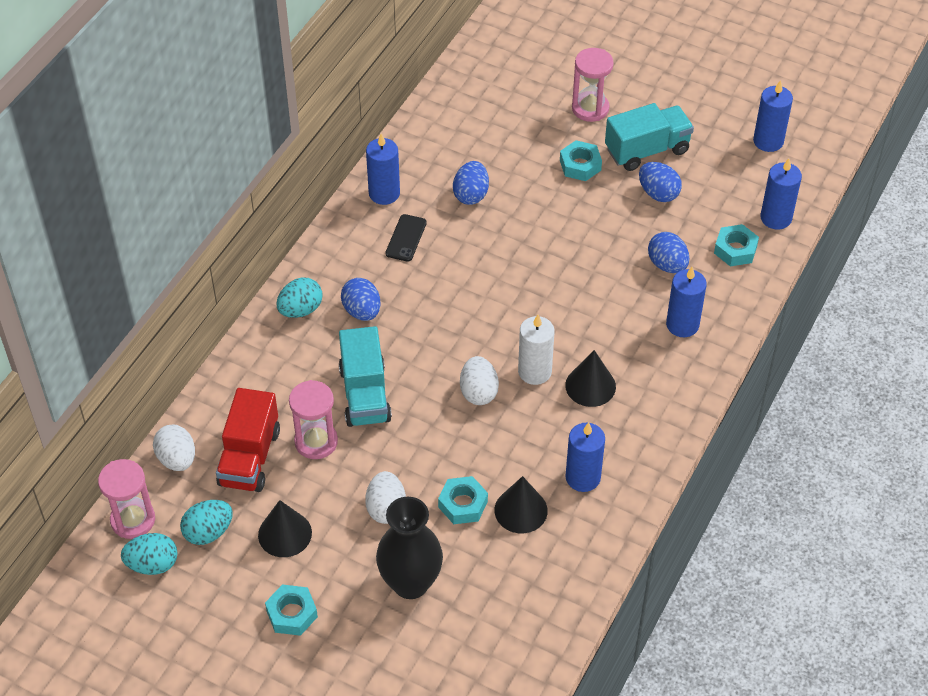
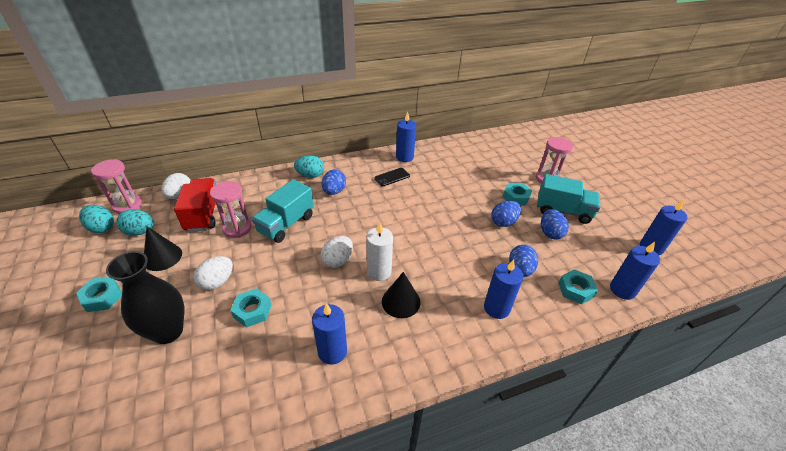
camera: 40 degrees right, 10 degrees down
(249, 457) = (204, 215): red truck -> red truck turned 120 degrees clockwise
(471, 194) = (444, 178): blue egg -> blue egg (503, 222)
(521, 510) = (275, 341): black cone -> none

